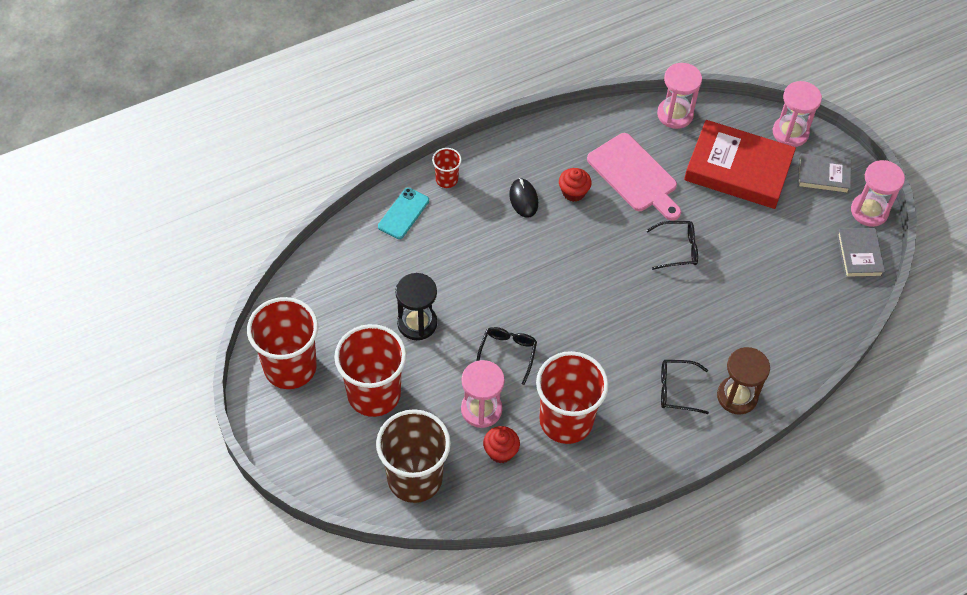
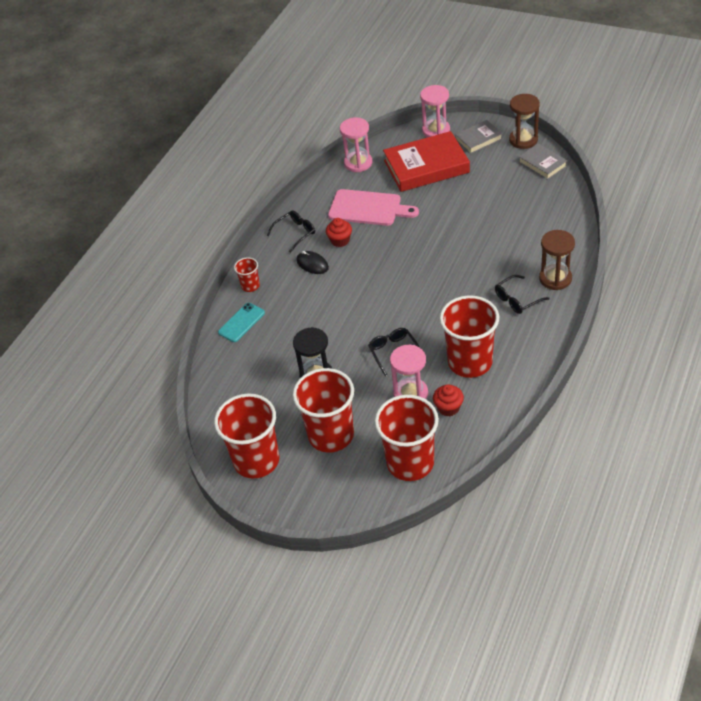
camera: 30 degrees left, 10 degrees down
(403, 213) = (241, 322): turquoise phone -> turquoise phone turned 45 degrees clockwise
(415, 478) = (410, 463): brown cup -> red cup
(678, 249) = (436, 228): black glasses -> black glasses (295, 233)
(869, 211) = (523, 140): pink hourglass -> brown hourglass

